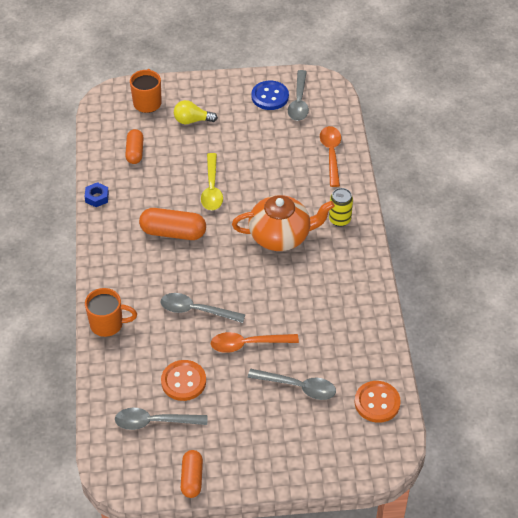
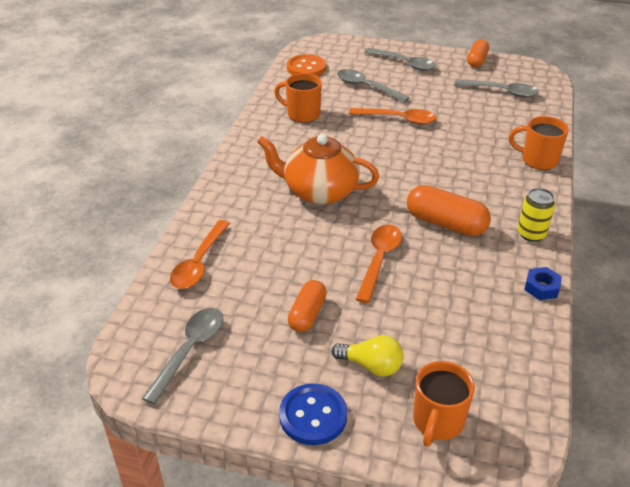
camera: 160 degrees left, 10 degrees down
(135, 152) = (476, 338): orange capsule -> orange capsule (307, 314)
(183, 381) = (468, 109): orange button -> none
(196, 310) = (441, 151): grey spoon -> grey spoon (404, 63)
(212, 188) = (379, 260): yellow spoon -> orange spoon
(270, 96) = (228, 373): blue button -> blue button (313, 416)
(339, 219) = (243, 191): yellow can -> yellow can (531, 234)
(341, 324) = (302, 114): none -> orange mug

